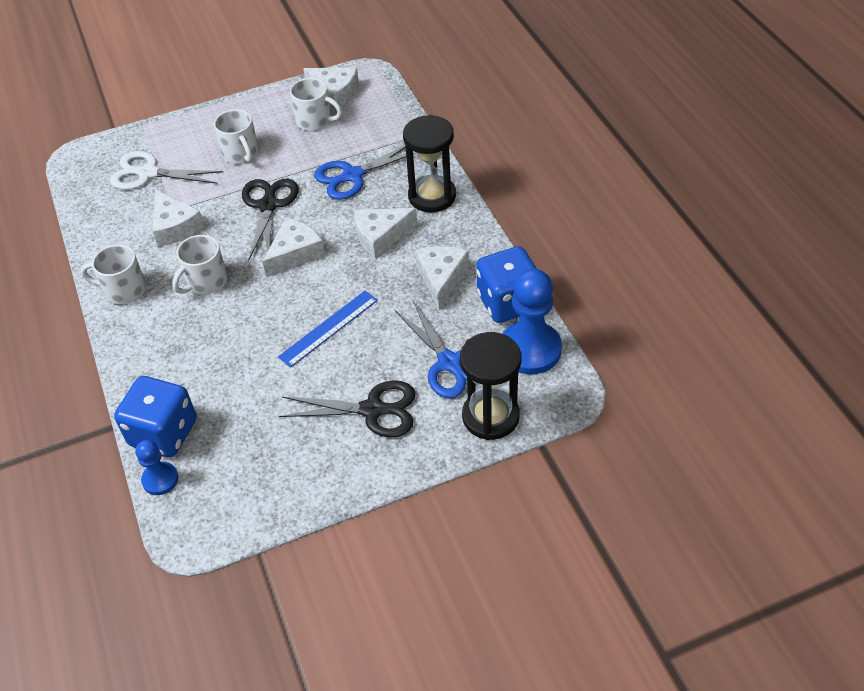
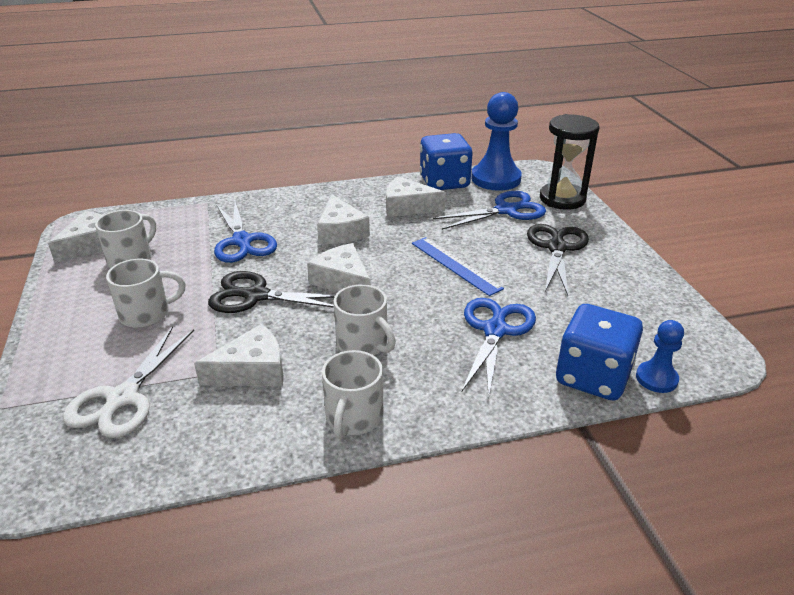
camera: 85 degrees left, 15 degrees down
(226, 364) = (495, 330): none -> blue scissors
(432, 196) = (300, 203): black hourglass -> none

